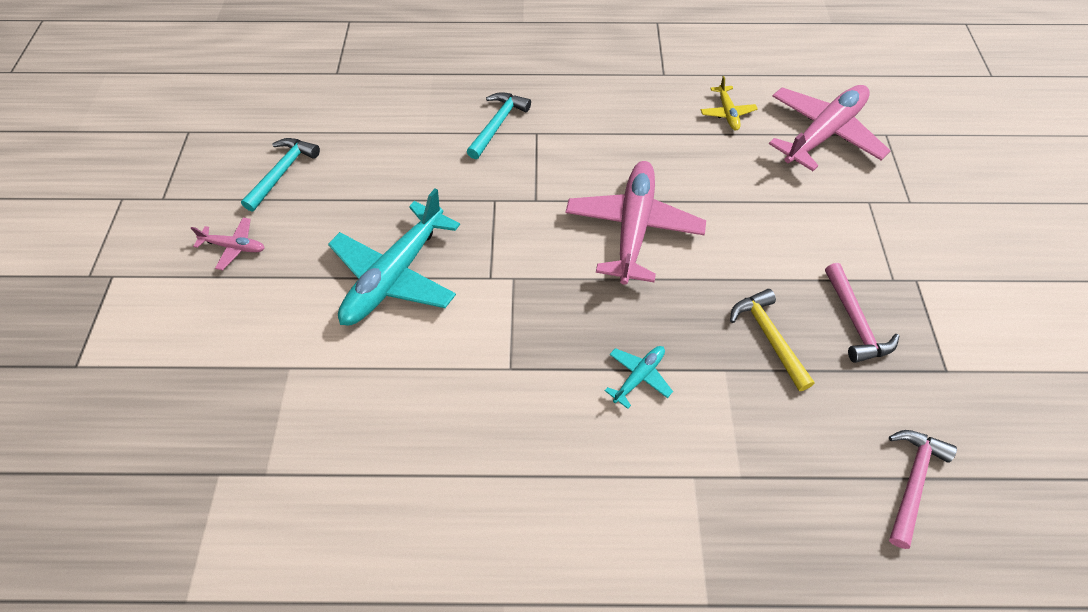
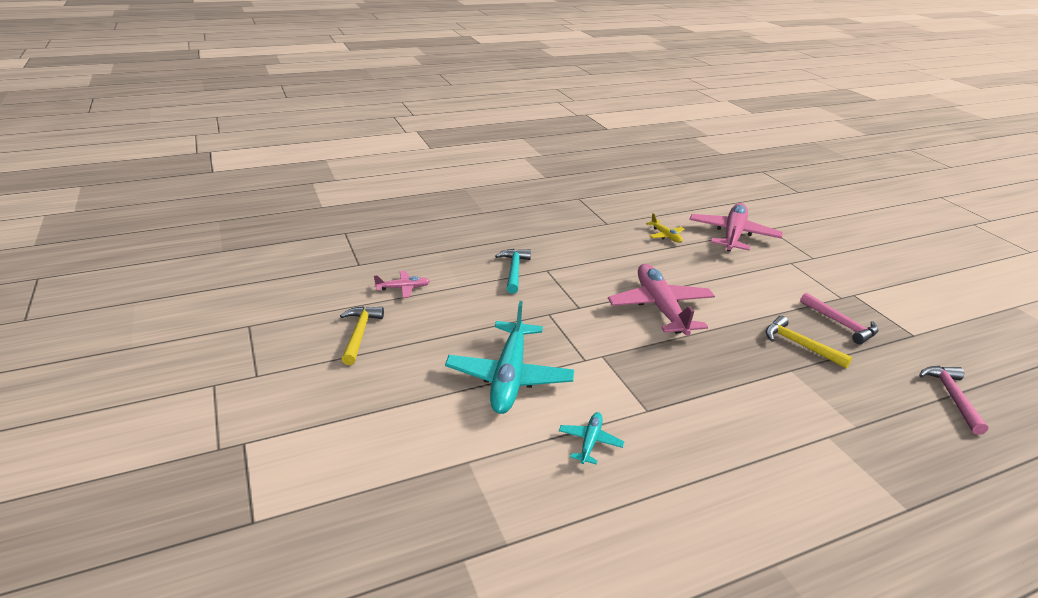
camera: 25 degrees left, 25 degrees down
(234, 247) = (352, 392): pink plane -> pink plane (403, 288)
(282, 172) = (359, 334): turquoise hammer -> yellow hammer
(638, 377) = (740, 390): turquoise plane -> turquoise plane (590, 442)

